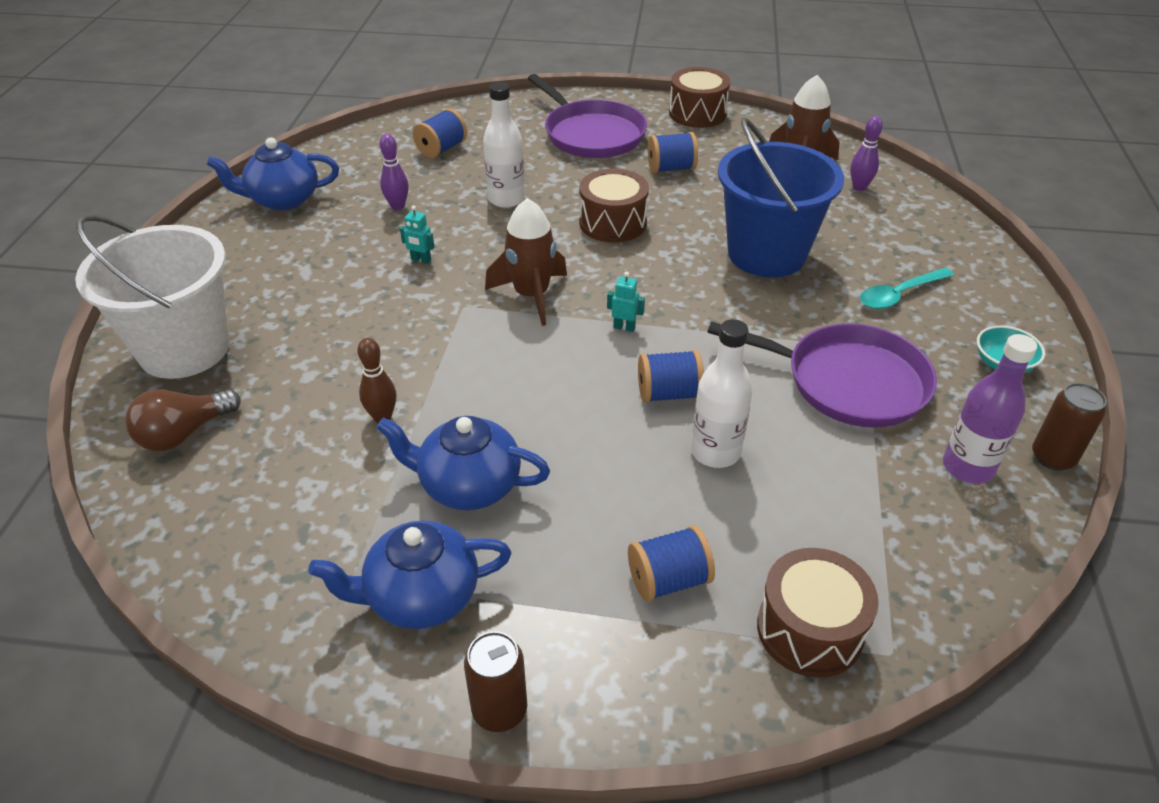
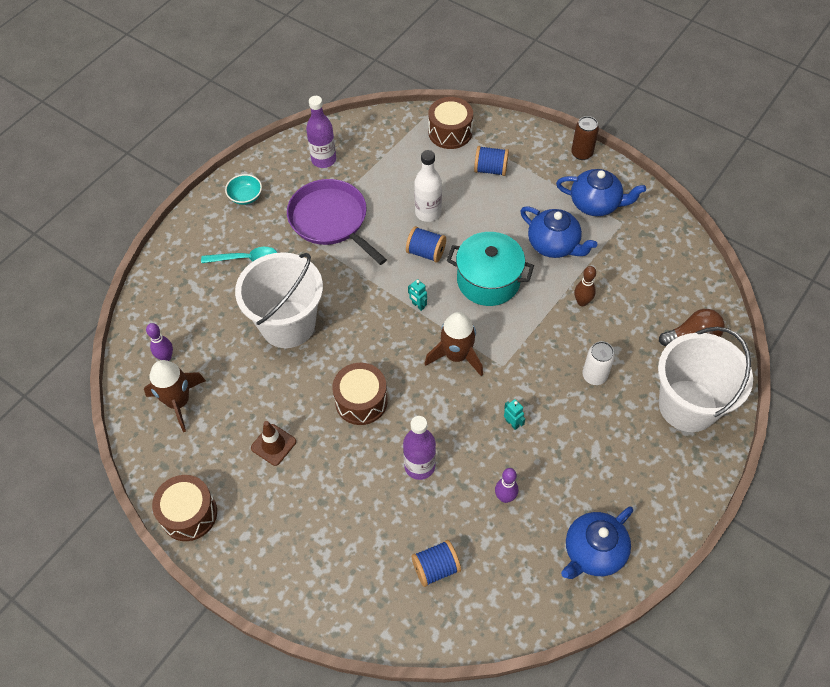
camera: 150 degrees left, 15 degrees up
(283, 200) = (593, 552): blue teapot -> blue teapot turned 120 degrees clockwise
(330, 337) = (594, 376): none -> white can
(506, 199) = (419, 466): white bottle -> purple bottle
(546, 392) = (488, 280): none -> turquoise pot
(591, 134) = (299, 527): purple pan -> none
(671, 168) = (273, 445): blue spool -> brown traffic cone
(766, 254) = (288, 324): blue bucket -> white bucket
(1052, 457) = (283, 148): brown can -> none

